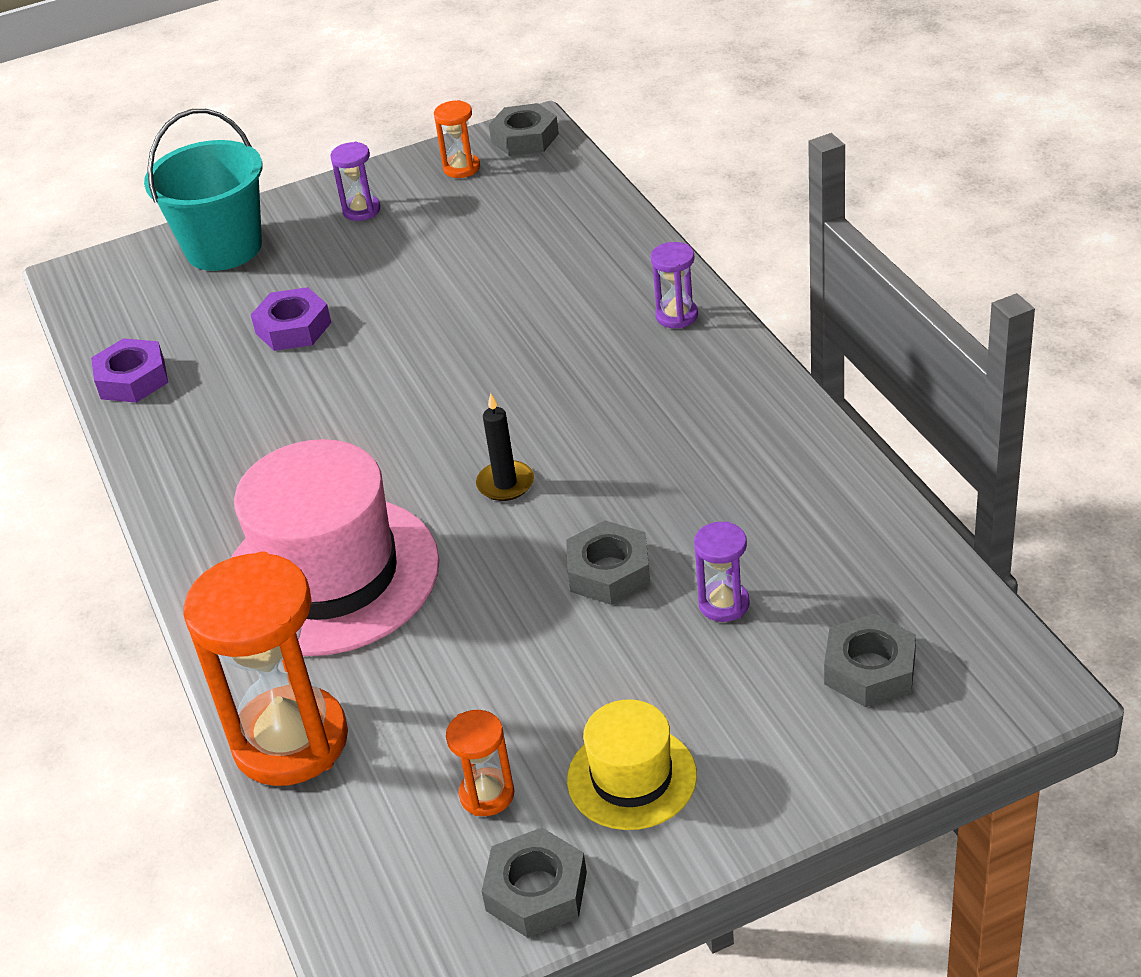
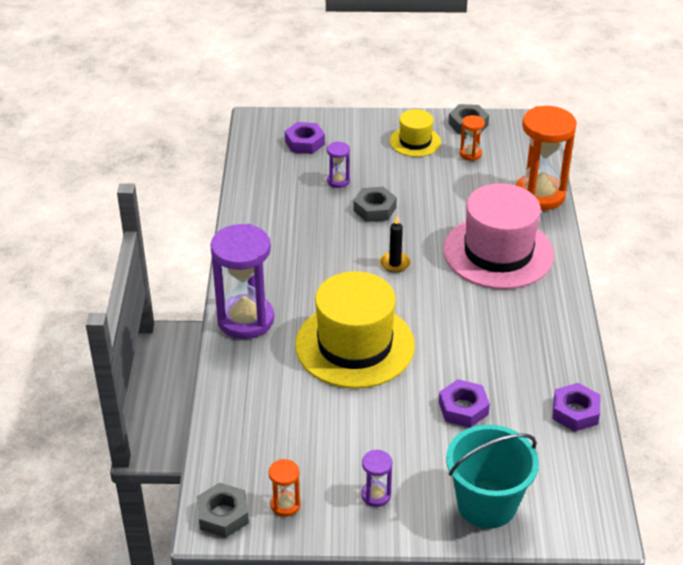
camera: 160 degrees left, 0 degrees up
(491, 344) = (354, 345): none -> yellow hat
(676, 316) = (245, 320): purple hourglass -> purple hourglass, size x2.20
(870, 669) = (305, 142): grey nut -> purple nut

